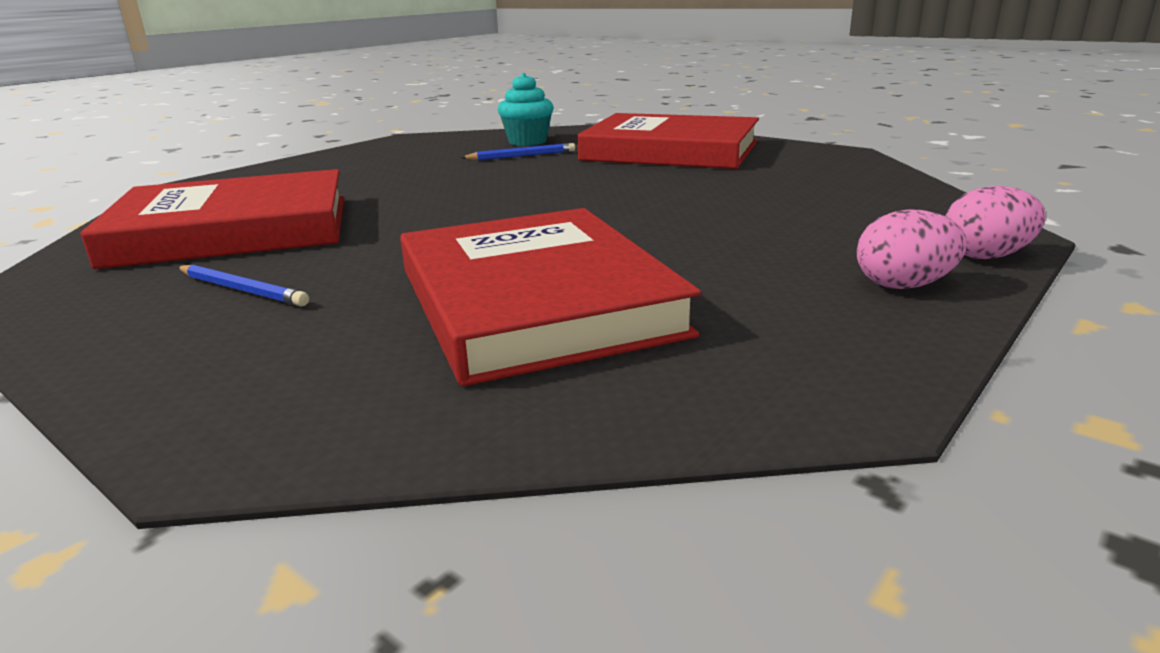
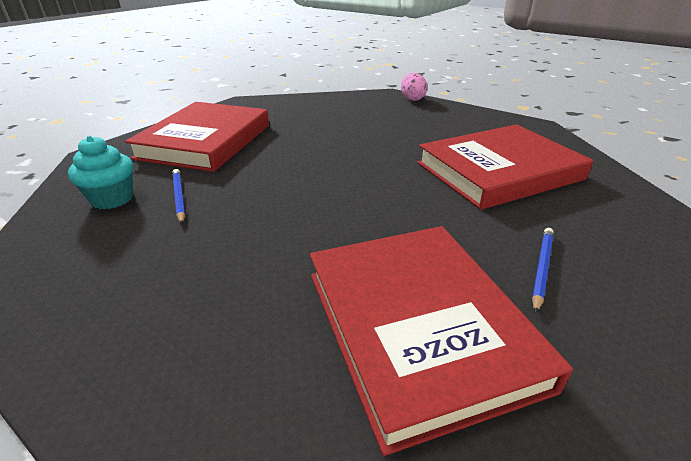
camera: 95 degrees left, 10 degrees up
(903, 285) = (446, 112): pink egg -> none

